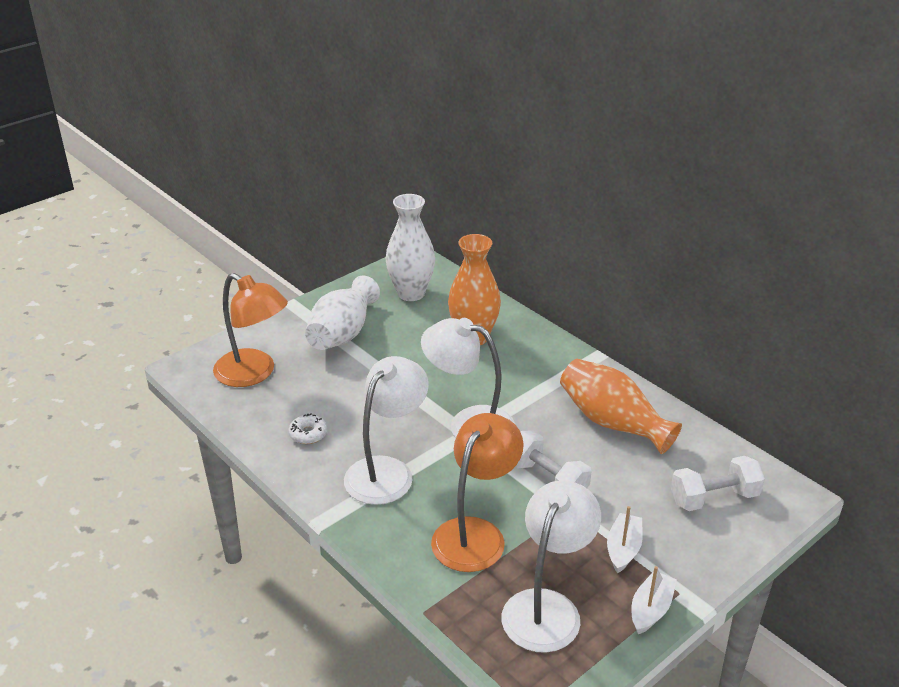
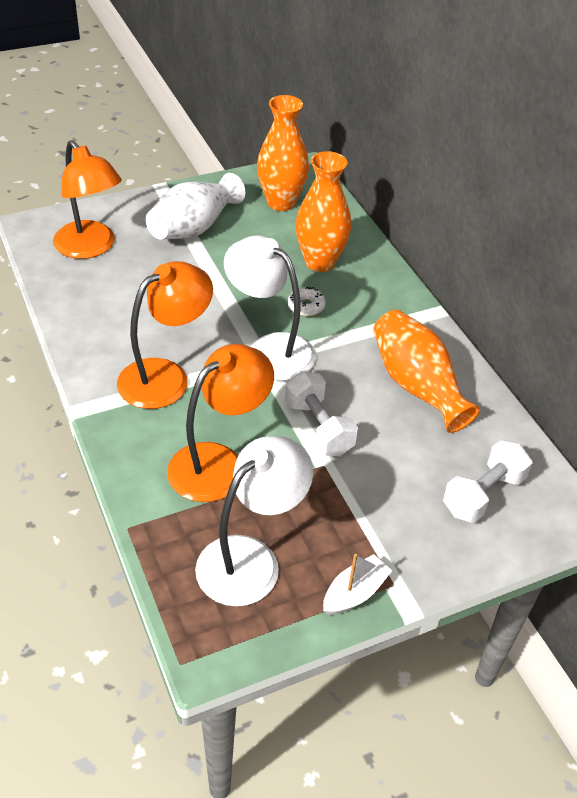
camera: 15 degrees right, 10 degrees up
(308, 434) = (110, 320): white donut -> white donut (306, 306)
(387, 471) = (165, 376): white lamp -> orange lamp
(411, 293) = (281, 202): white vase -> orange vase
(623, 549) = (359, 521): white boat -> none
(714, 498) = (483, 494): white dumbbell -> white dumbbell turned 45 degrees counterclockwise

